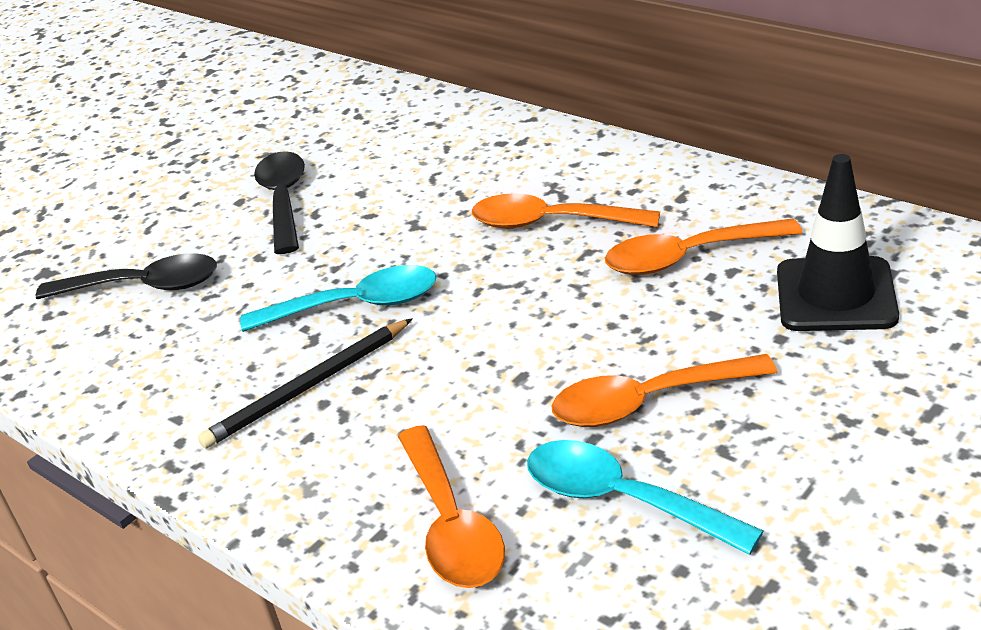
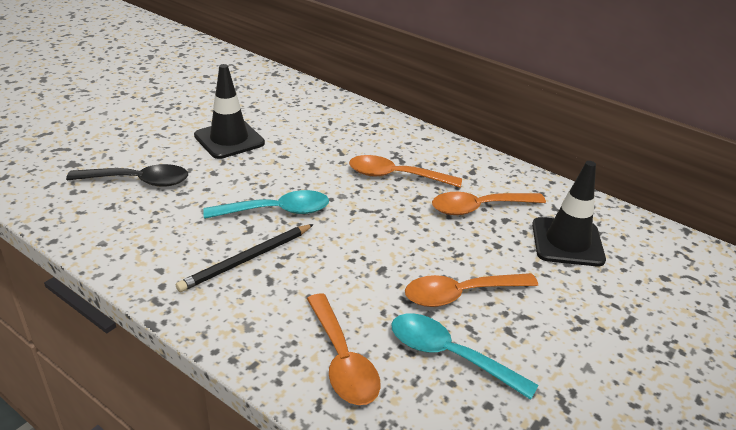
camera: 10 degrees left, 0 degrees up
(283, 200) = (229, 139): black spoon -> black traffic cone

